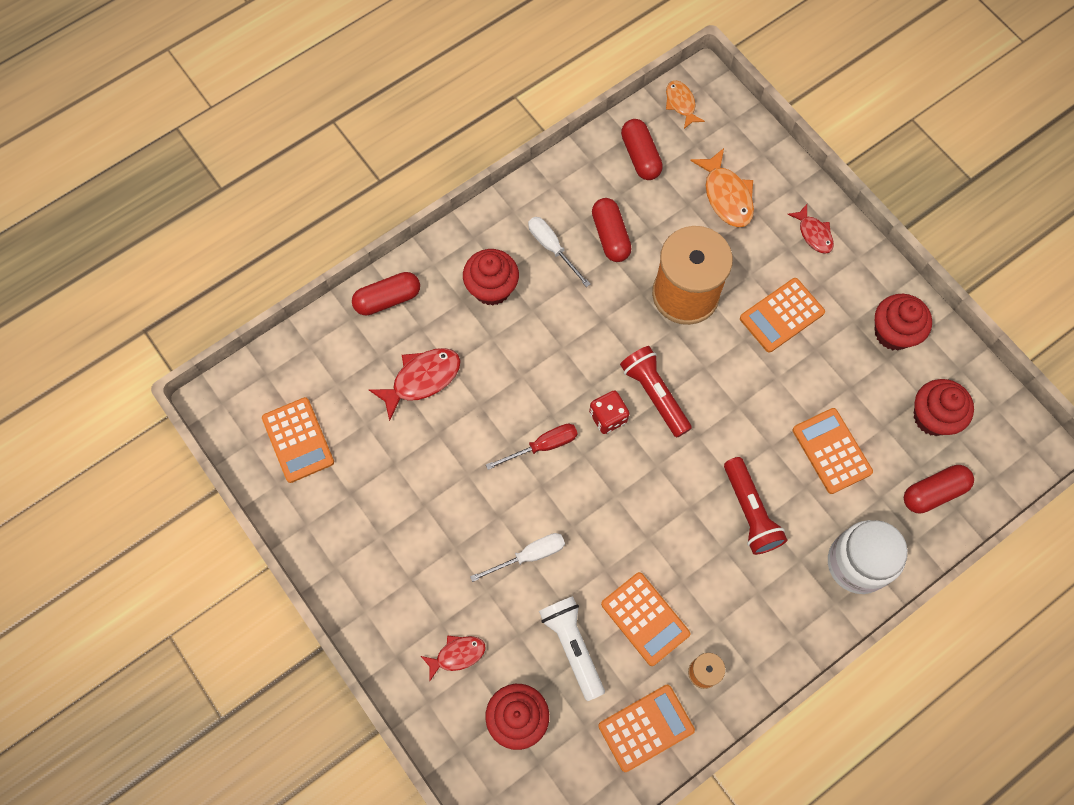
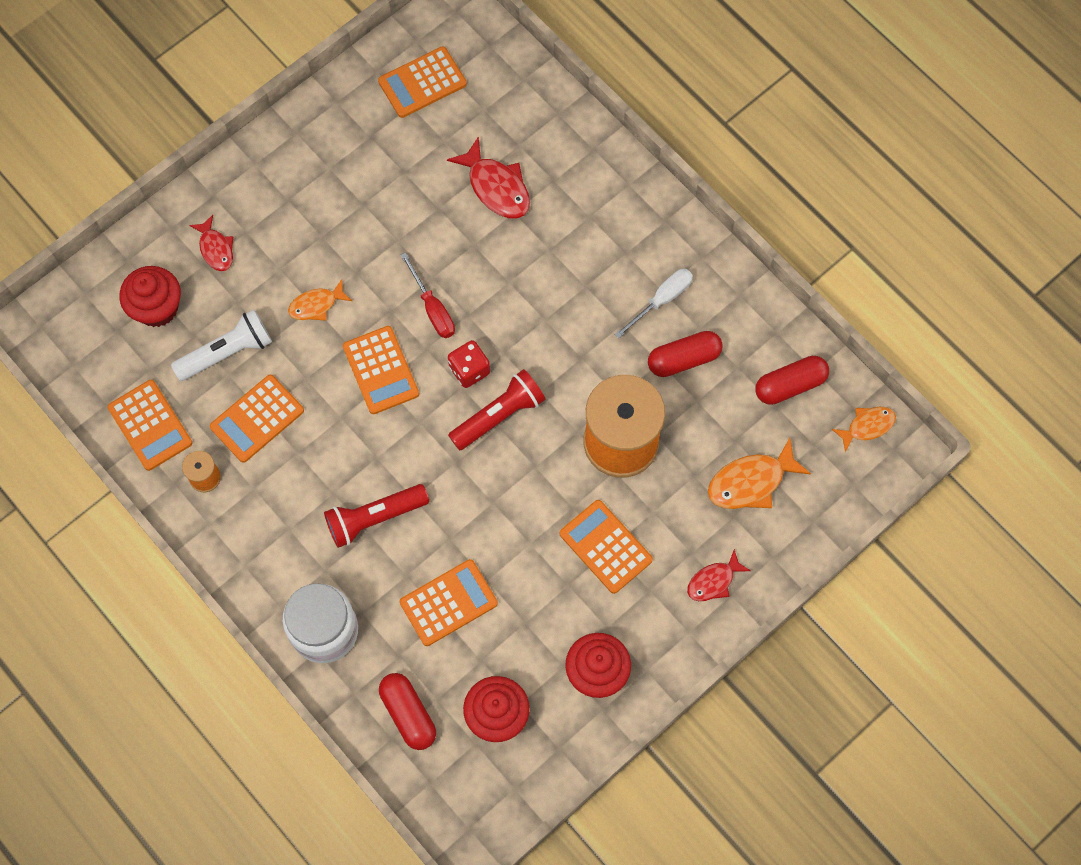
camera: 85 degrees right, 0 degrees up
(387, 299) = (583, 145): red capsule -> none
(492, 288) = (606, 244): red cupcake -> none
(529, 555) = (316, 305): white screwdriver -> orange fish
(602, 498) = (381, 370): none -> orange calculator

